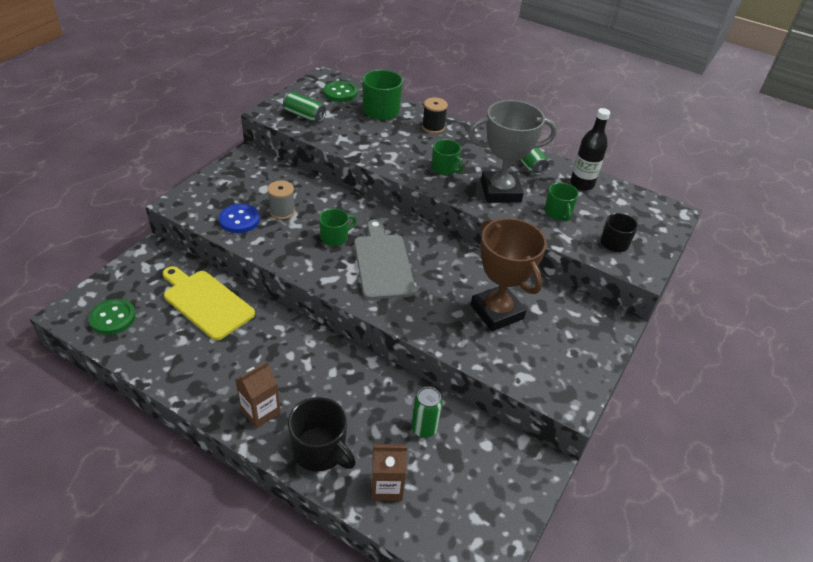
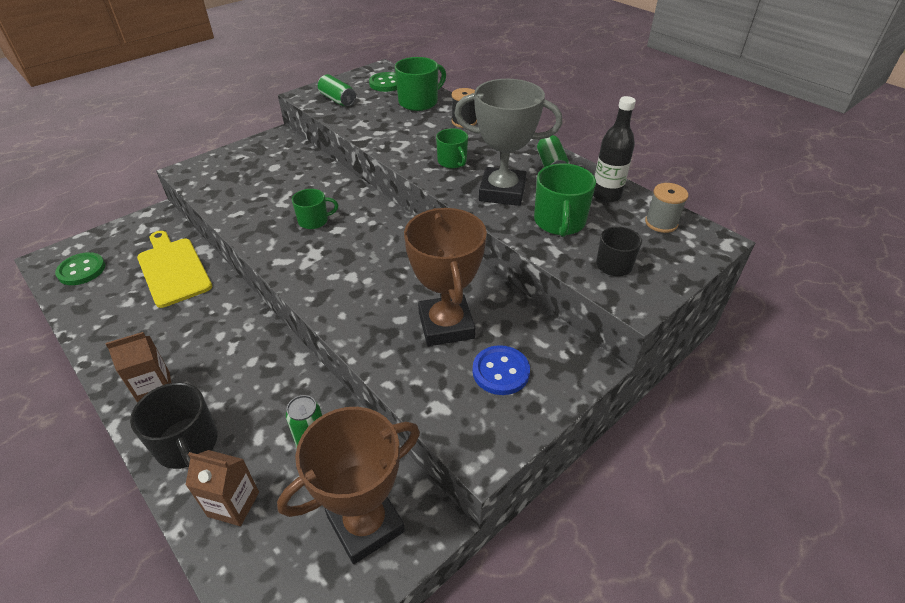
camera: 20 degrees right, 0 degrees up
(239, 220) = (232, 192): blue button -> blue button (500, 371)
(282, 211) = (278, 190): grey spool -> grey spool (661, 223)
(382, 263) = (347, 253): grey cutting board -> none
(496, 476) = (365, 524): none -> brown trophy
(558, 212) = (559, 222): green mug -> green mug, size x1.56

